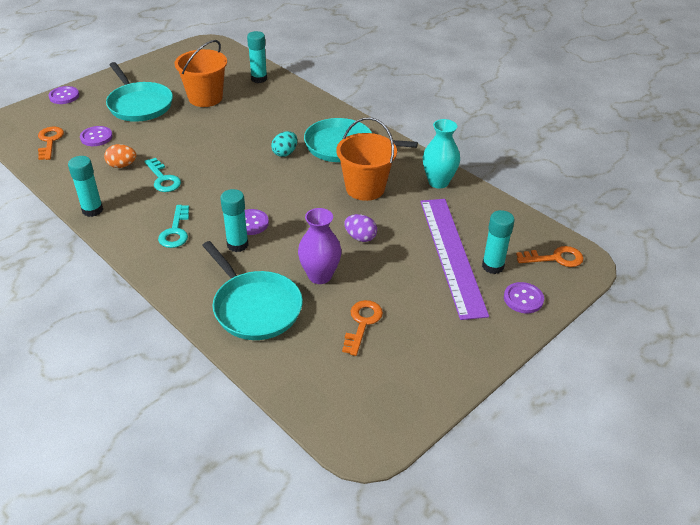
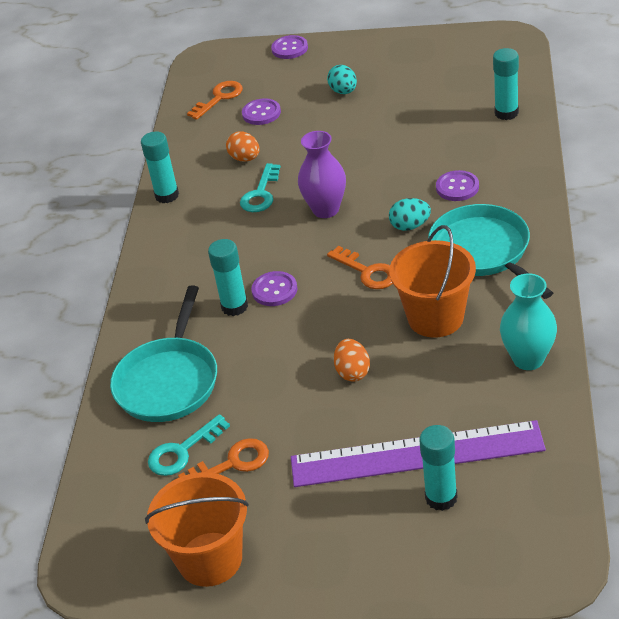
camera: 55 degrees right, 0 degrees up
(139, 105) = (343, 91): turquoise pan -> turquoise egg
(175, 231) = (203, 259): turquoise key -> turquoise key (182, 451)
(205, 98) = (417, 113): orange bucket -> orange bucket (210, 559)
(320, 276) = (261, 388): purple vase -> purple vase (325, 209)
(360, 237) = (353, 372): purple egg -> orange egg
(451, 255) = (416, 454): purple ruler -> purple ruler turned 45 degrees clockwise
(523, 299) = (419, 556): purple button -> purple button (457, 187)
(555, 258) = (526, 540): orange key -> orange key (367, 272)

